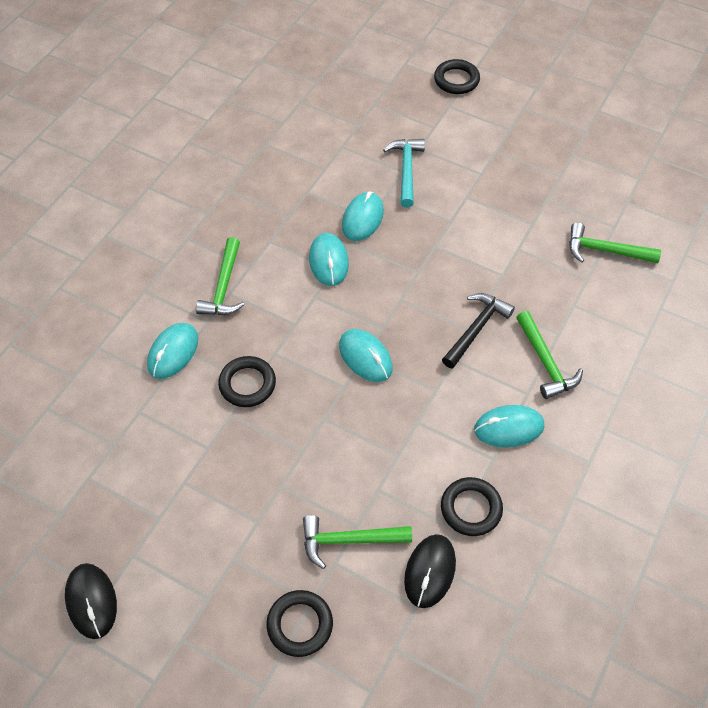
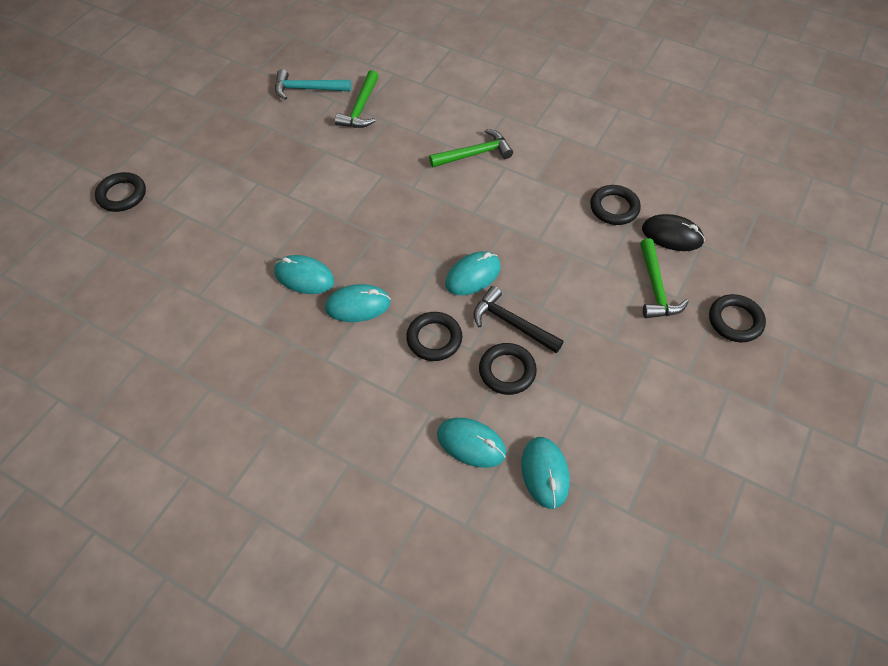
camera: 90 degrees left, 0 degrees up
(91, 601) = (754, 490): black mouse -> none
(224, 287) = (386, 400): green hammer -> none
(288, 323) = (434, 339): none -> black ring
(406, 170) = (243, 240): turquoise hammer -> turquoise hammer (307, 89)
(476, 329) = (441, 195): black hammer -> black hammer (511, 323)
(509, 428) = (539, 181): turquoise mouse -> turquoise mouse (545, 473)

